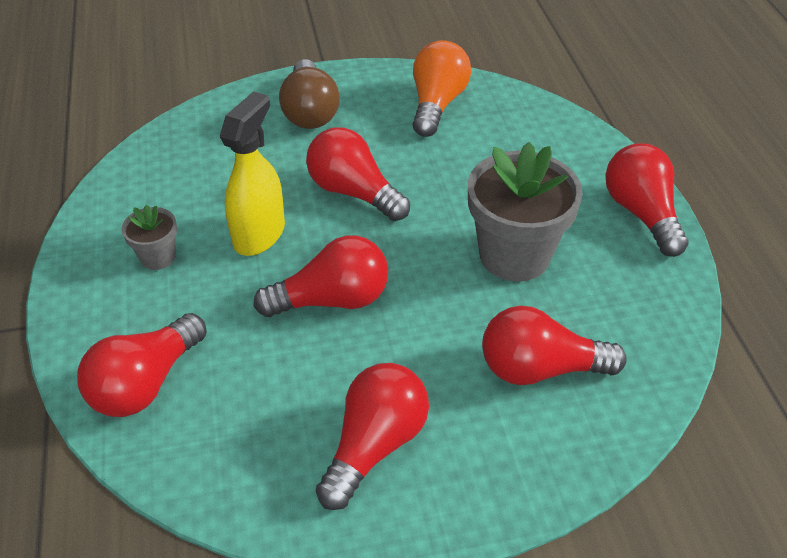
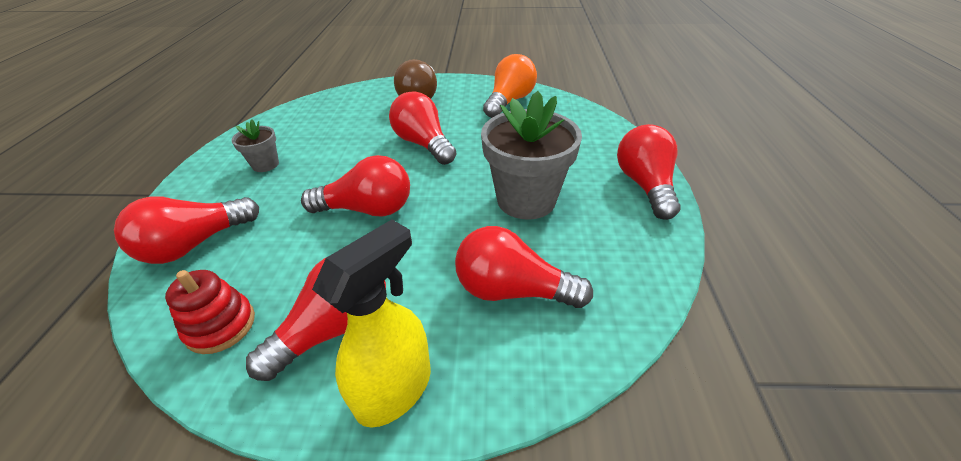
camera: 15 degrees right, 5 degrees down
(248, 468) = (220, 326): none -> red stacking toy
(259, 234) = (342, 160): yellow spray bottle -> yellow spray bottle (395, 389)

